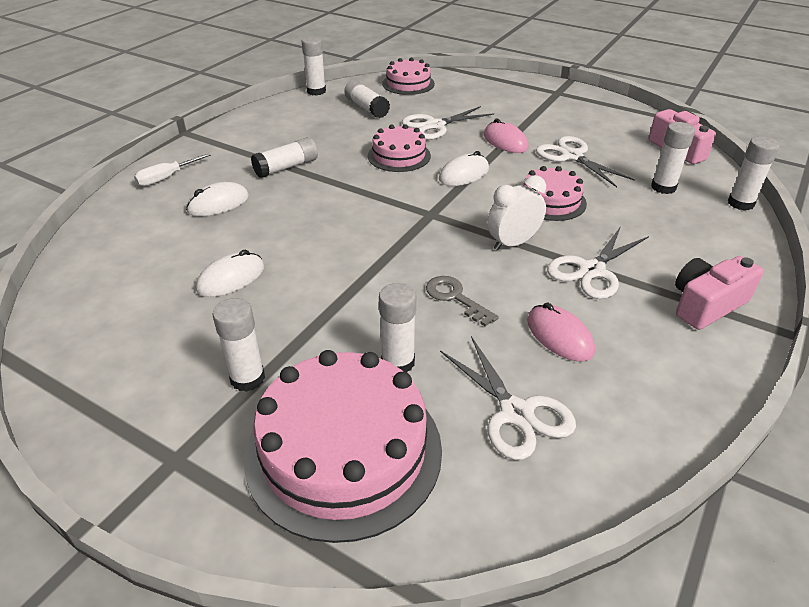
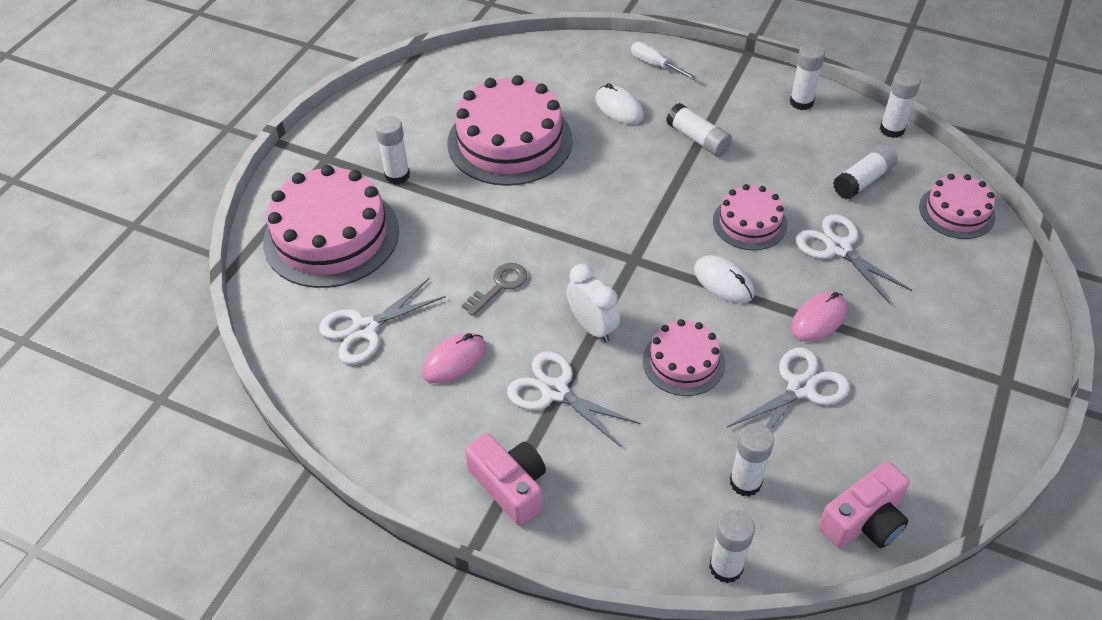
camera: 85 degrees right, 10 degrees up
(231, 278) = (510, 141): white mouse -> pink cake
(398, 362) = (417, 255): white glue stick -> white glue stick (801, 102)

